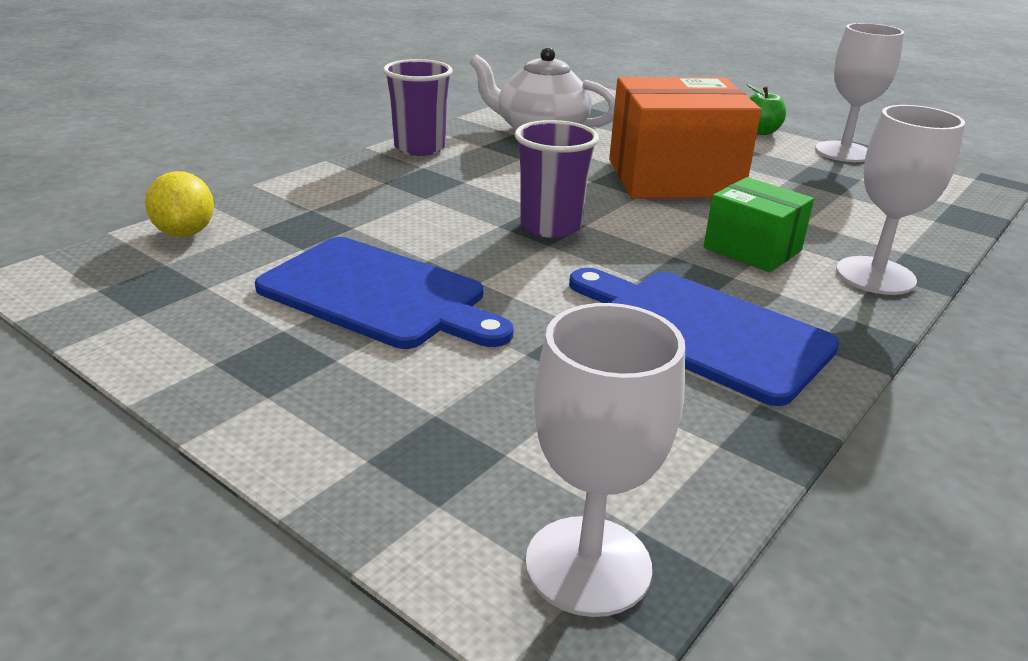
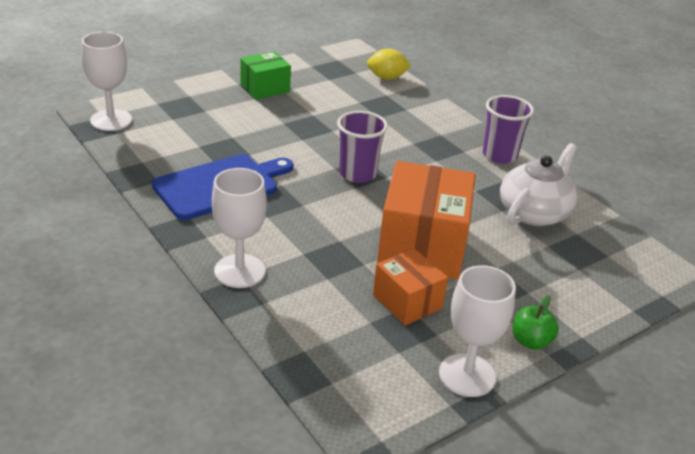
camera: 105 degrees right, 5 degrees up
(378, 294) = (302, 113): blue cutting board -> none
(752, 249) = (296, 236): green box -> green box (265, 88)
(782, 179) = (407, 301): none -> orange box

